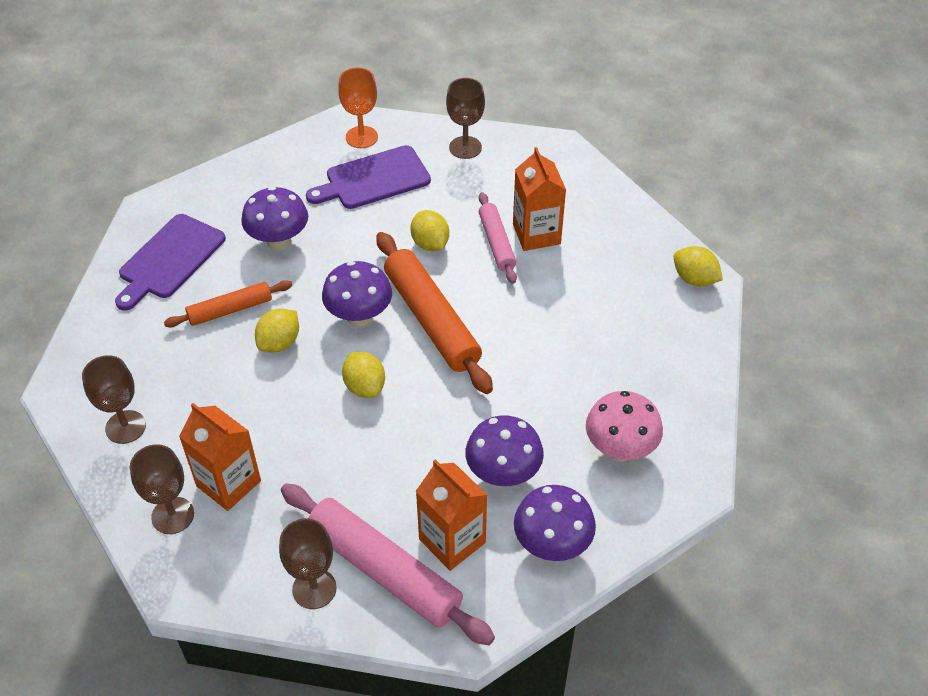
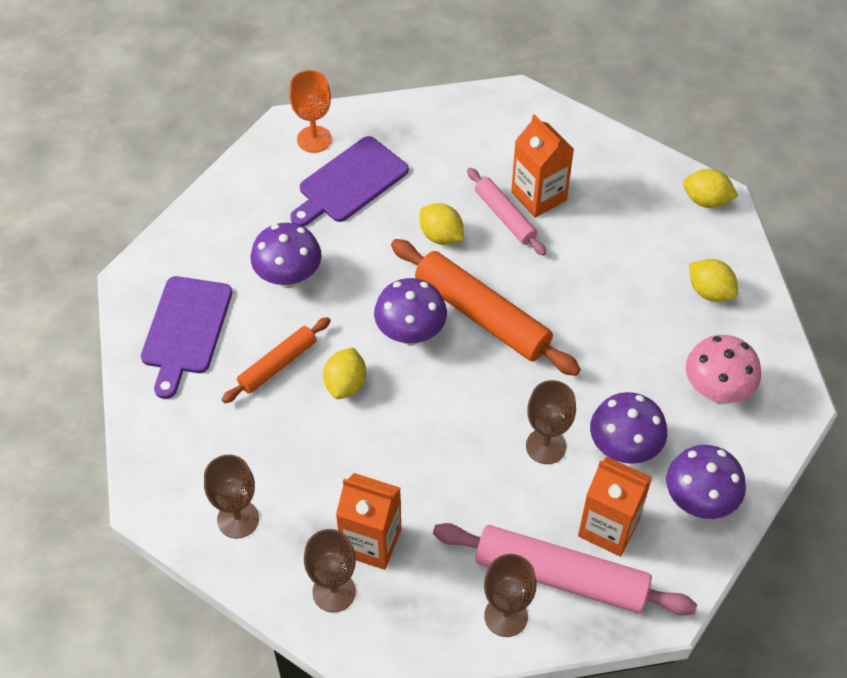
camera: 20 degrees left, 5 degrees up
(365, 386) = (452, 403): yellow lemon -> yellow lemon (710, 292)
(465, 147) = (424, 122): brown goblet -> brown goblet (546, 446)

